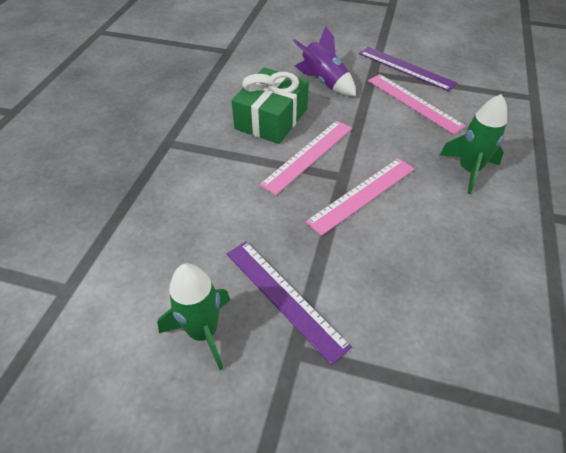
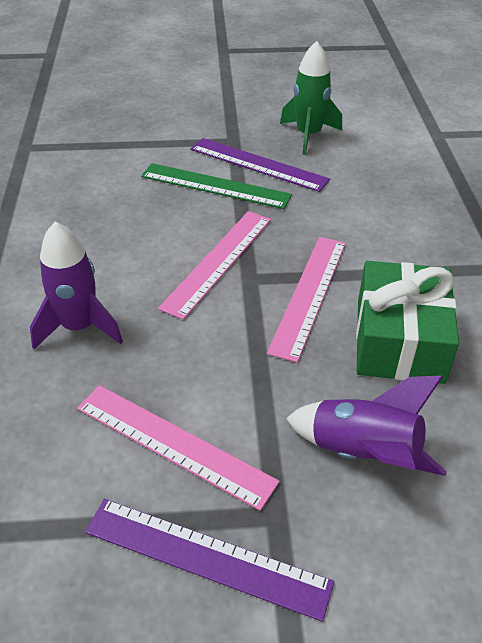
camera: 160 degrees right, 5 degrees down
(340, 277) = (215, 186): none -> green ruler
(468, 170) = (79, 327): green rocket -> purple rocket

